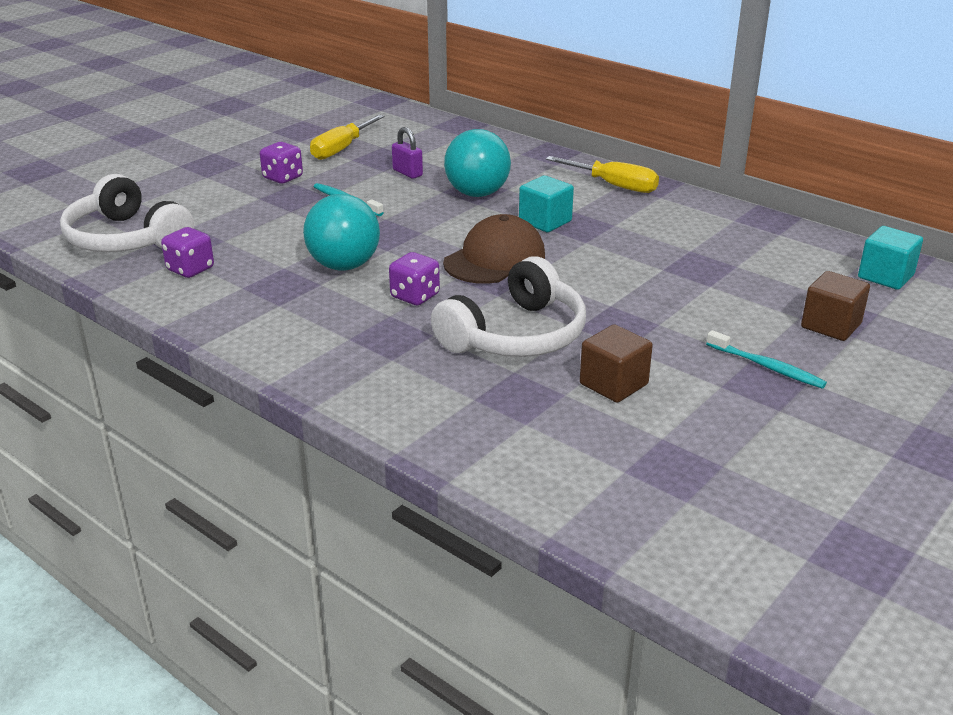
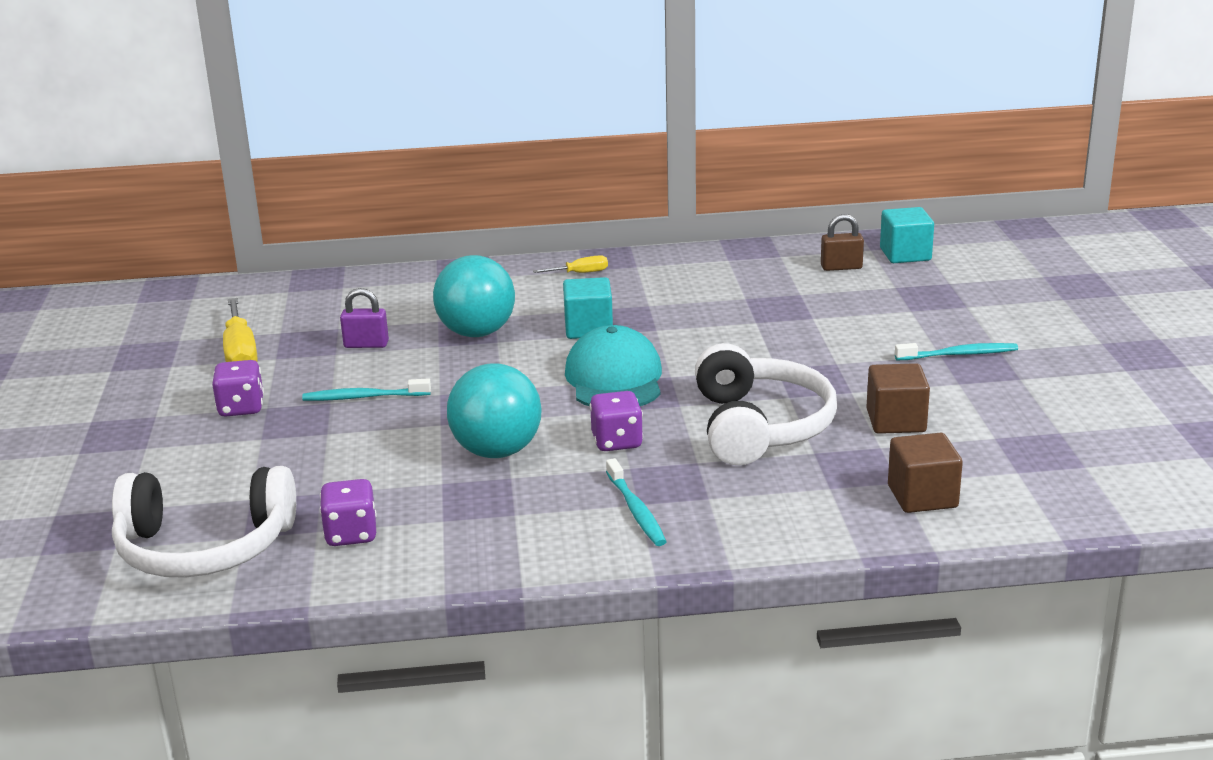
camera: 45 degrees left, 5 degrees down
(338, 341) = (636, 510): none -> turquoise toothbrush
(495, 259) = (614, 378): brown cap -> turquoise cap
(613, 185) = (580, 273): yellow screwdriver -> yellow screwdriver, size x0.54
(810, 262) = (841, 267): none -> brown padlock
(831, 325) = (940, 306): brown cube -> brown cube (922, 496)

